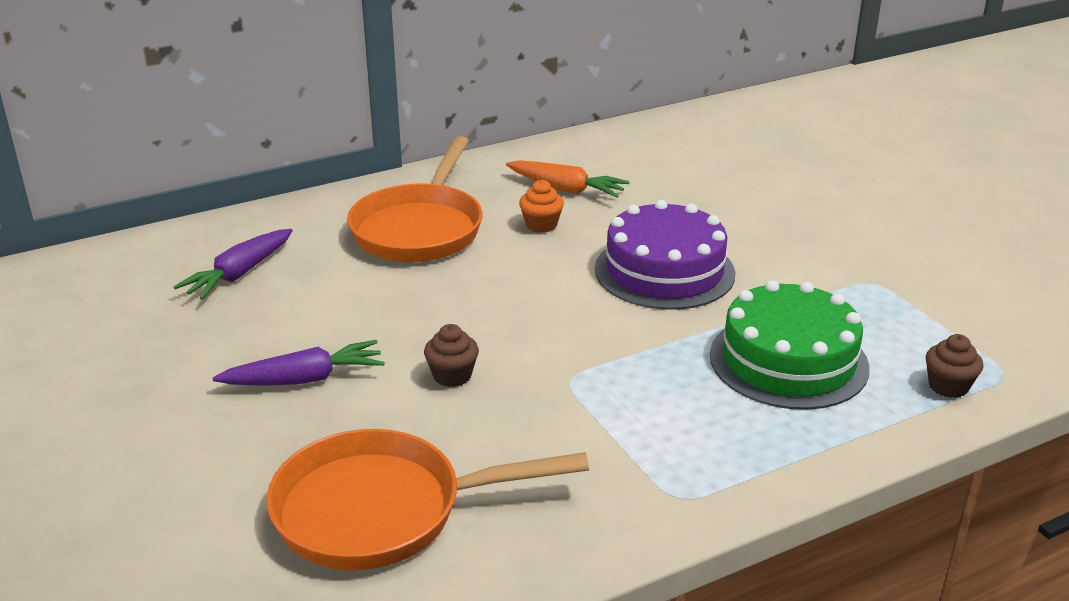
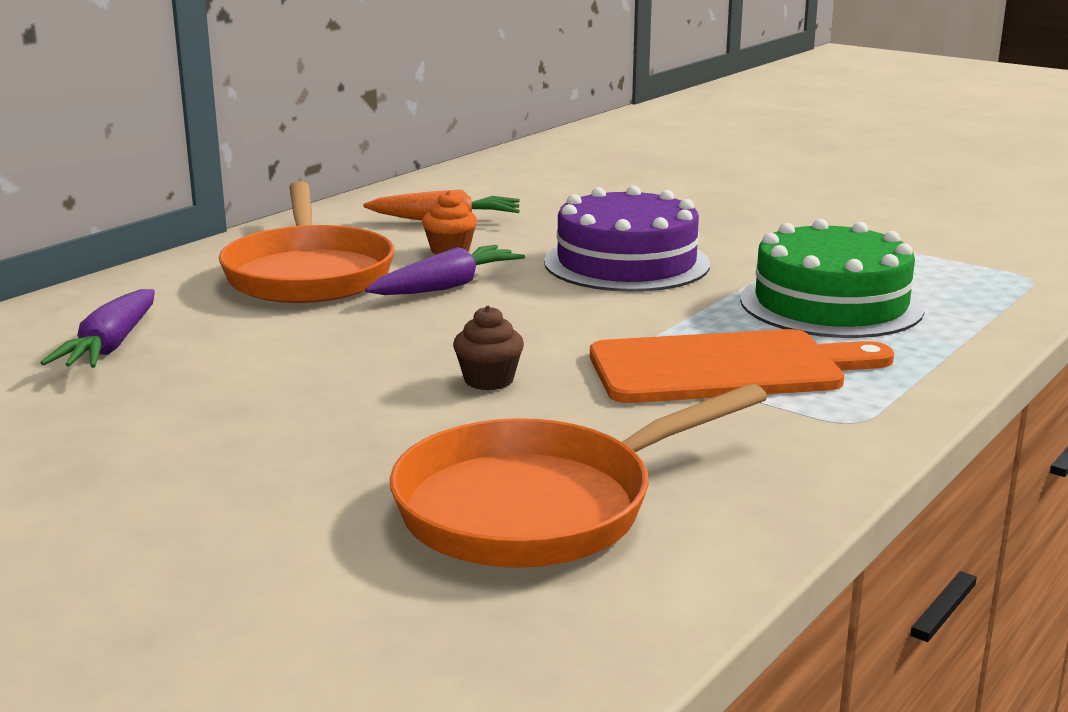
camera: 25 degrees left, 10 degrees down
(305, 379) = (307, 417): purple carrot -> purple carrot (447, 286)
(635, 411) = (726, 368): none -> orange cutting board
(948, 386) = (996, 294): brown cupcake -> none

